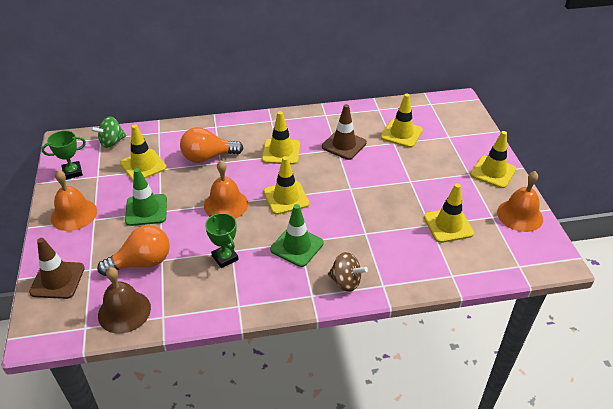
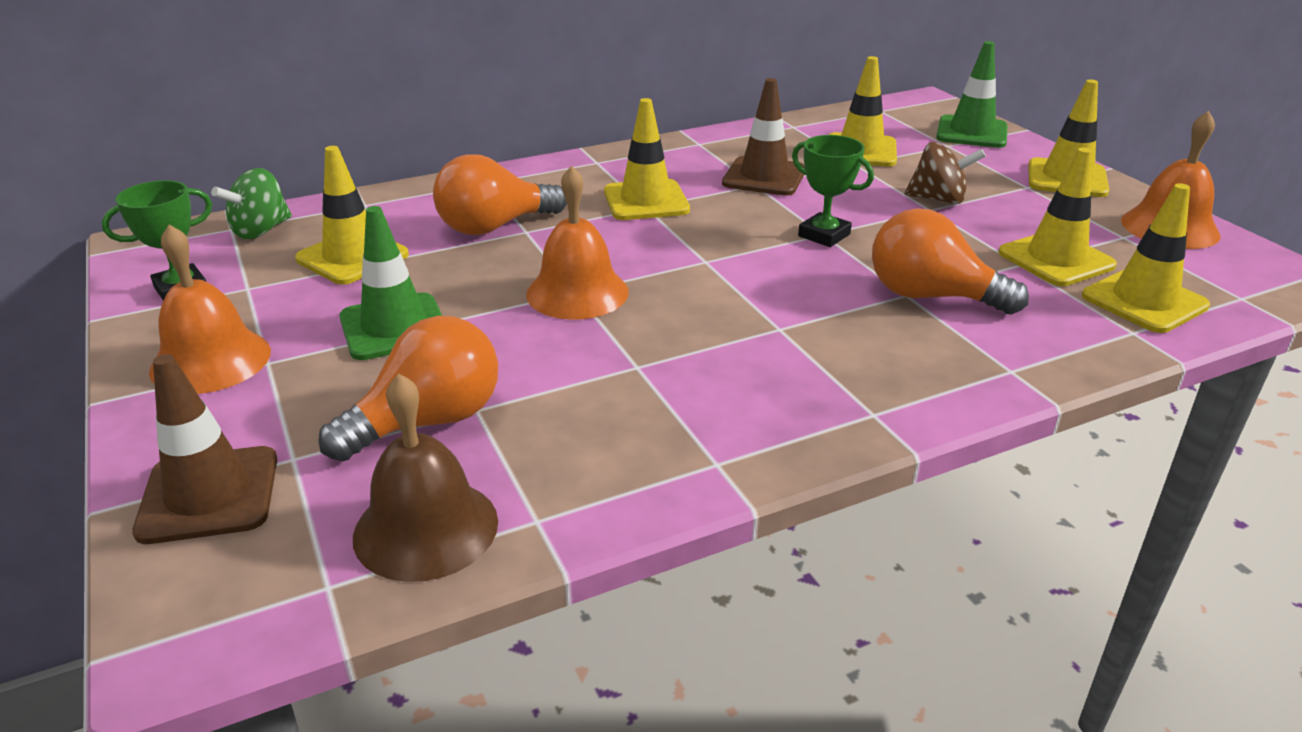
camera: 15 degrees left, 10 degrees down
(225, 258) = (629, 381): green trophy -> green trophy (824, 235)
(286, 198) = (702, 264): yellow traffic cone -> yellow traffic cone (1144, 301)
(297, 246) = (779, 336): green traffic cone -> green traffic cone (971, 132)
(346, 282) = (929, 377): brown spinning top -> brown spinning top (938, 199)
(375, 237) = (930, 296): none -> orange light bulb

